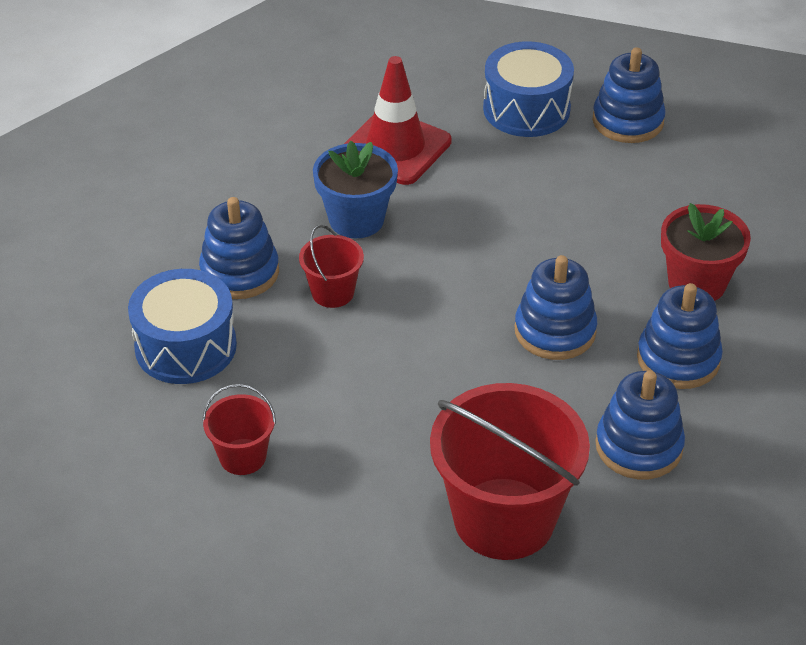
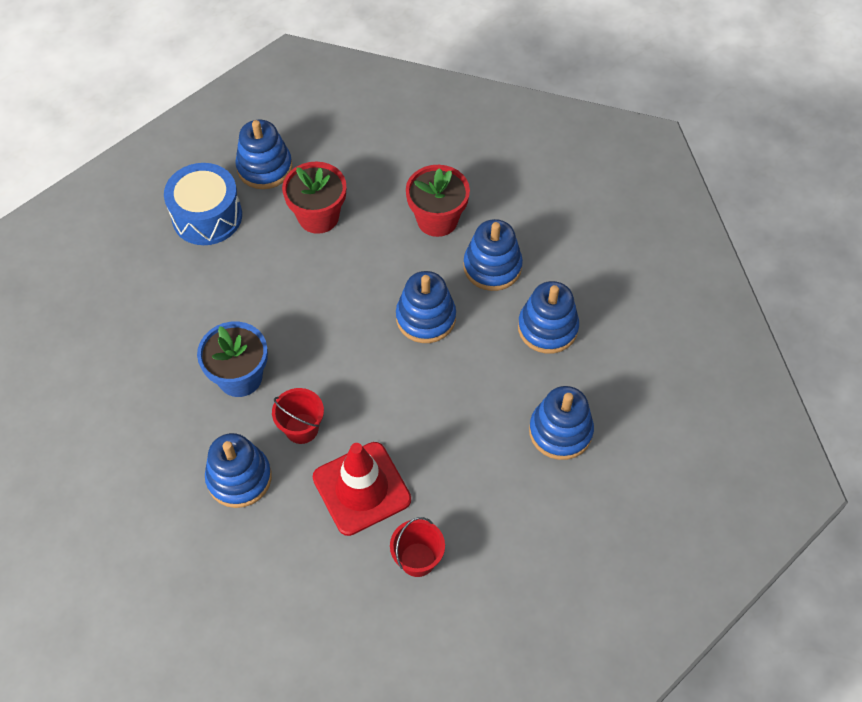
camera: 60 degrees left, 15 degrees up
(186, 346) = (289, 549): blue drum -> none
(395, 148) = (184, 315): red traffic cone -> red traffic cone (361, 488)
(504, 519) = (560, 431): red bucket -> blue stacking toy
(606, 188) = (318, 216): none -> red flower pot

